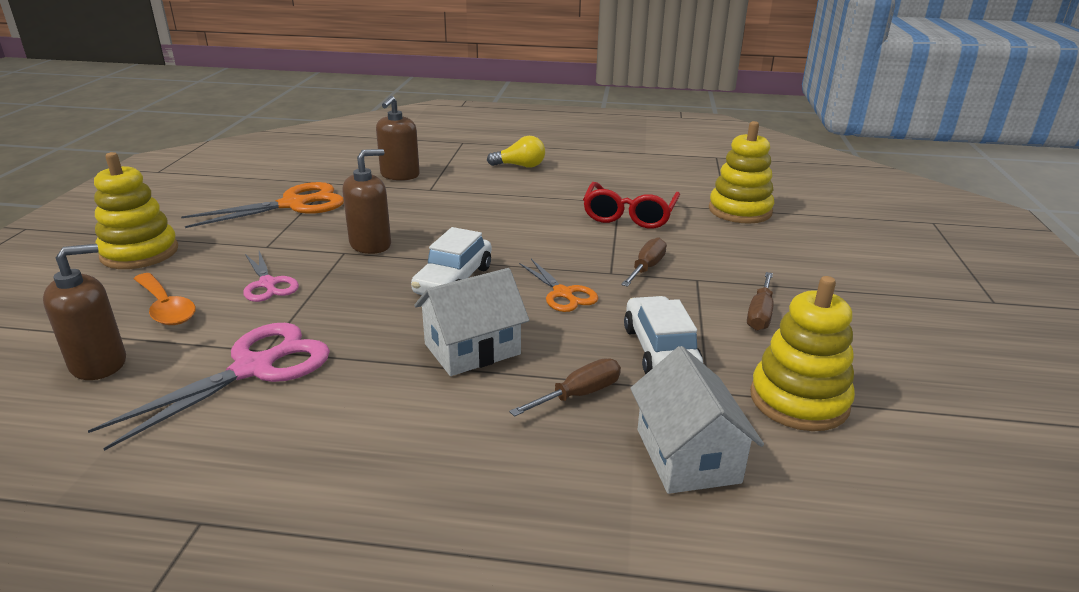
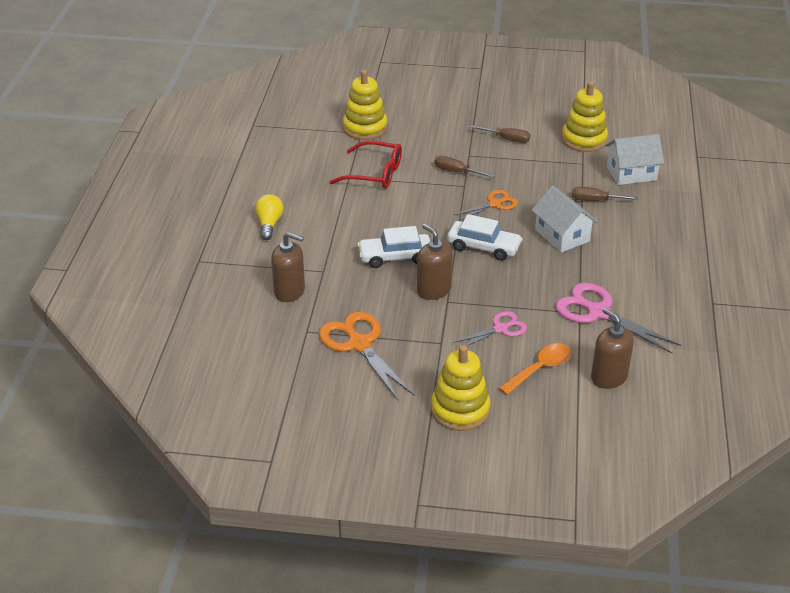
camera: 90 degrees left, 10 degrees up
(579, 395) = (595, 200): brown screwdriver -> brown screwdriver turned 45 degrees counterclockwise
(660, 351) = (550, 174): white car -> white car (395, 257)

